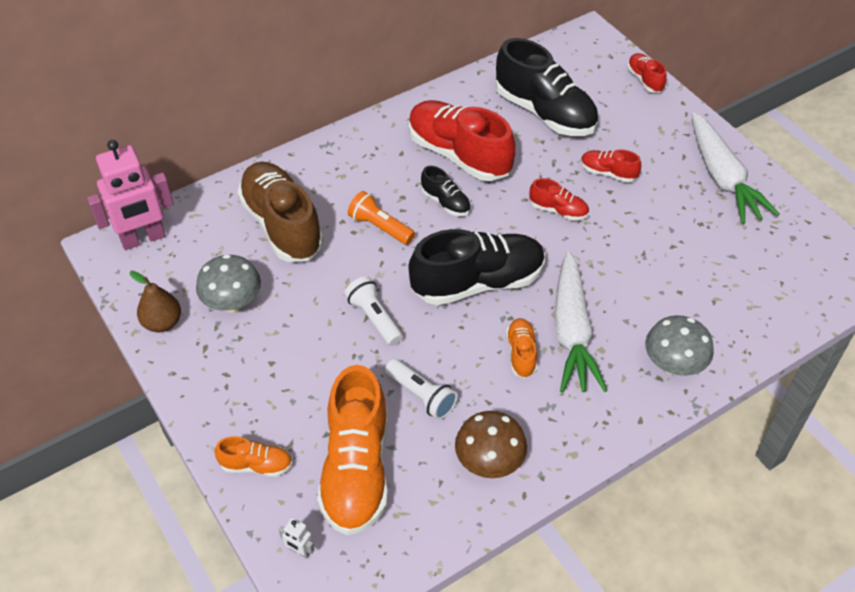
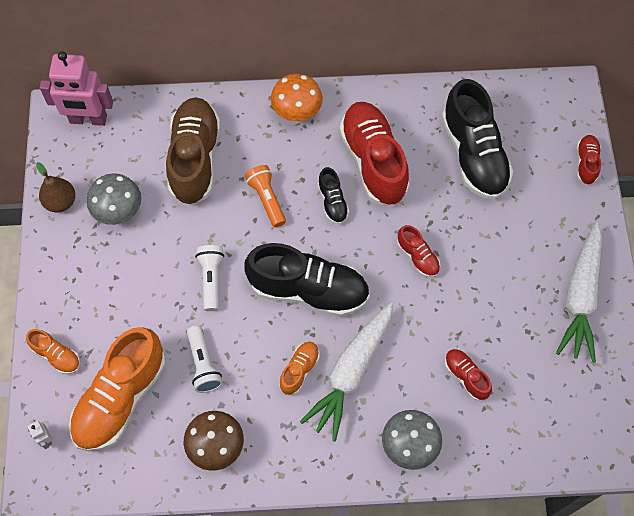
camera: 30 degrees right, 15 degrees up
(356, 146) = (297, 111): none -> orange mushroom
(608, 173) = (485, 242): red shoe -> red shoe (466, 376)

